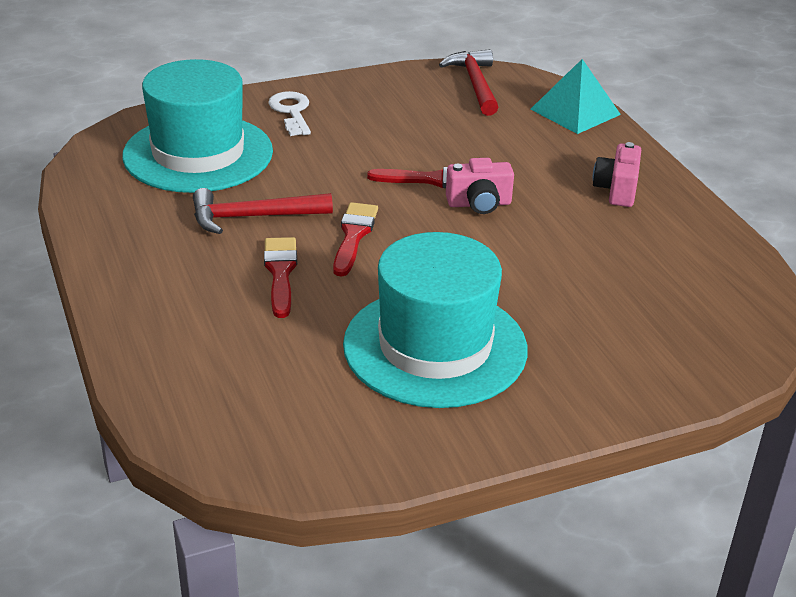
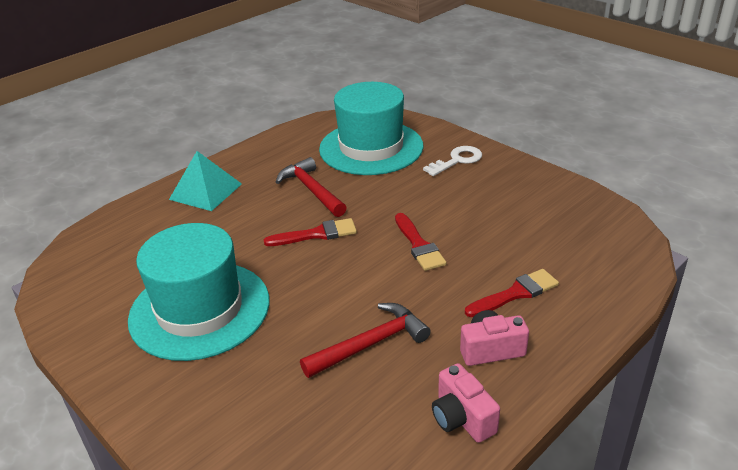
camera: 70 degrees right, 0 degrees up
(280, 273) = (254, 220): red brush -> red brush (515, 294)
(475, 84) = (593, 222): red hammer -> red hammer (370, 344)
(479, 204) = (402, 277): pink camera -> pink camera (462, 418)
(575, 111) = (609, 289): turquoise pyramid -> turquoise pyramid (205, 191)

